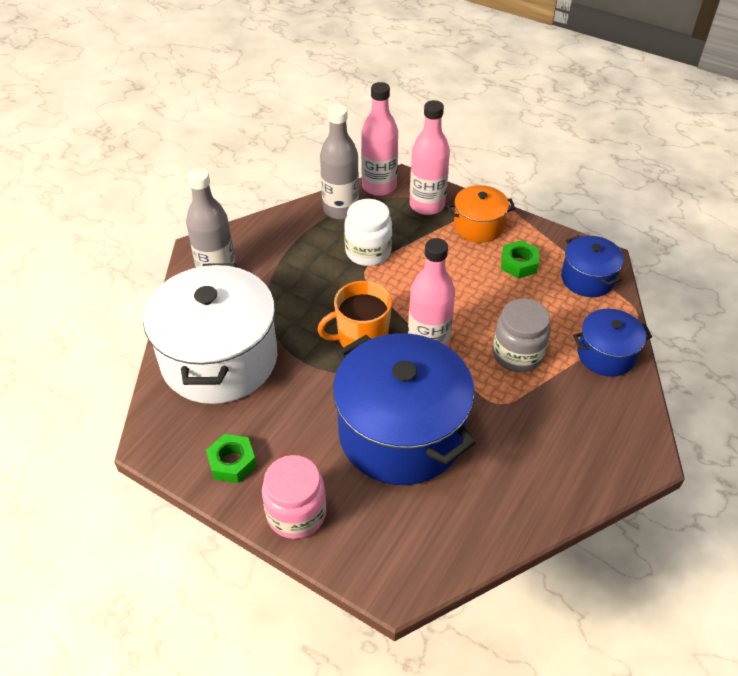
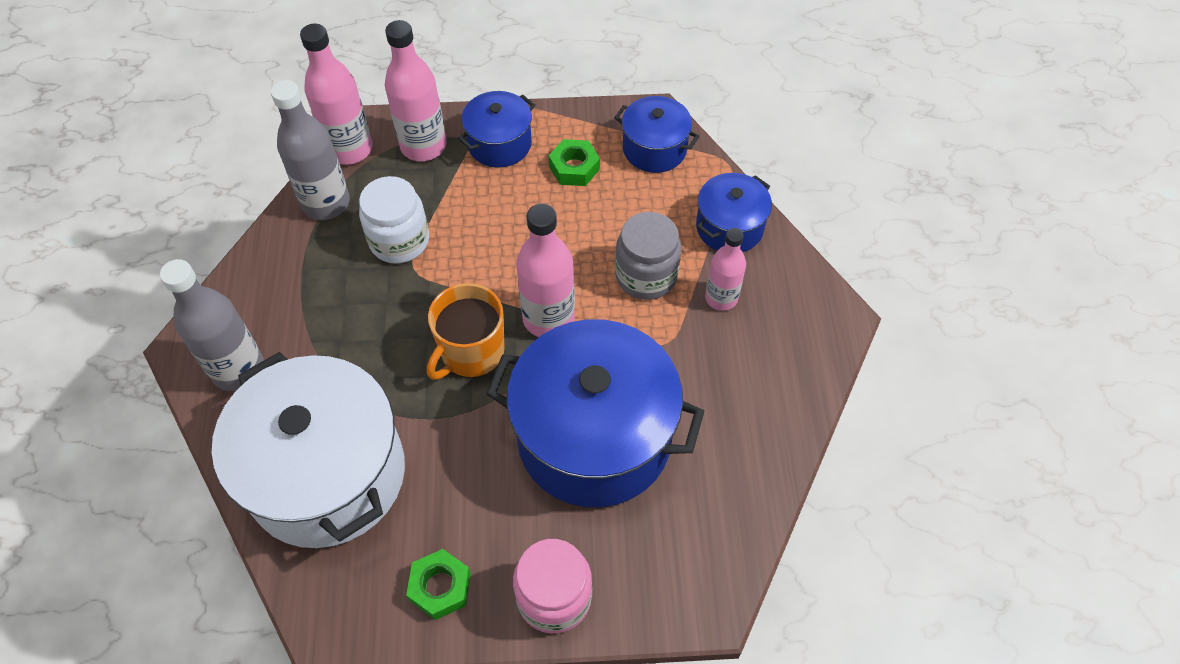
camera: 35 degrees left, 10 degrees up
(478, 226) = (499, 144): orange pot -> blue pot
(563, 396) = (721, 298): none -> pink bottle

